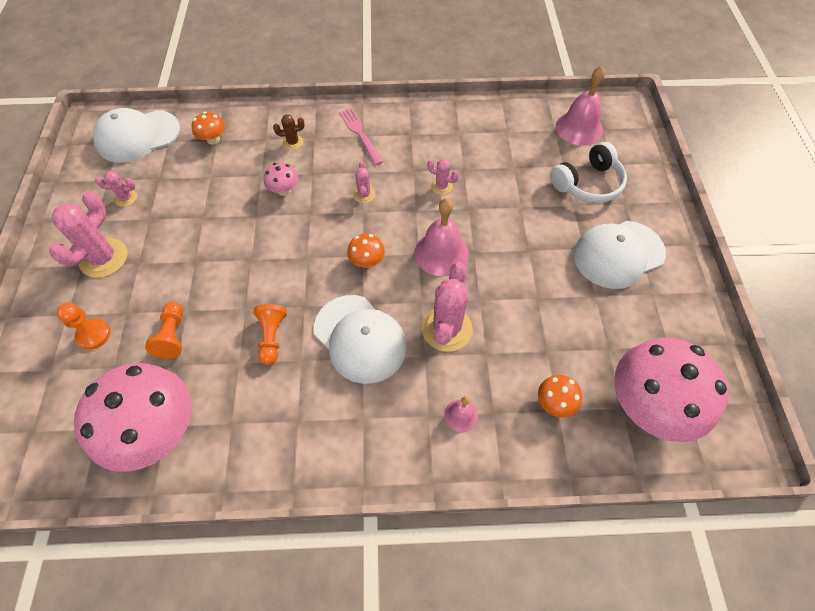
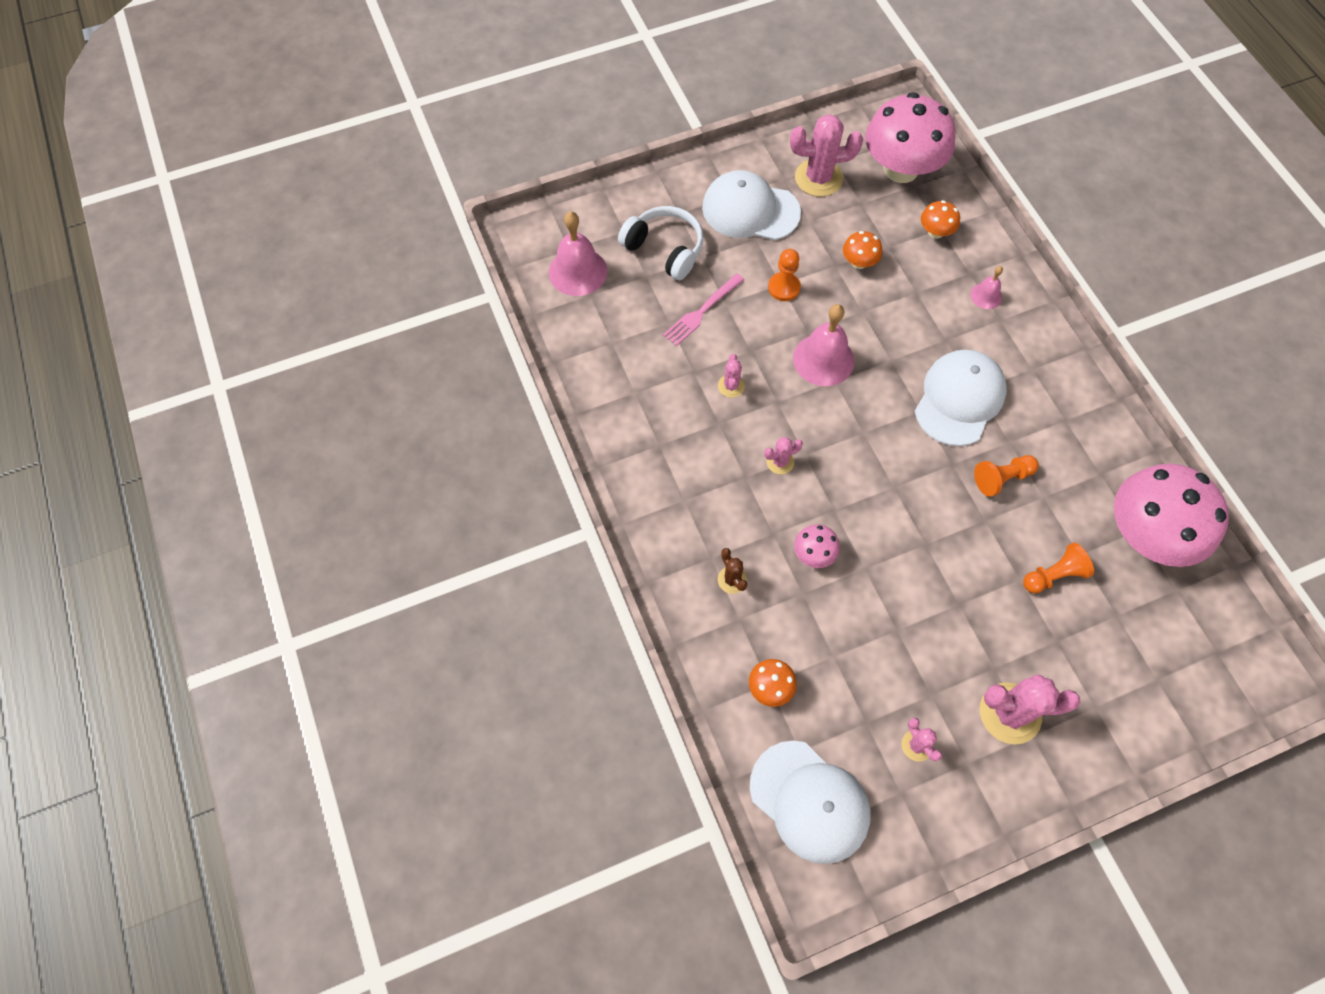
camera: 110 degrees left, 5 degrees up
(94, 335) = (1098, 659): orange pawn -> orange pawn (784, 287)
(360, 134) = (683, 504): pink fork -> pink fork (701, 312)
(367, 261) = (869, 425): orange mushroom -> orange mushroom (859, 262)
(446, 329) = (909, 330): pink cactus -> pink cactus (818, 178)
(618, 254) = (750, 210): white cap -> white cap turned 150 degrees clockwise

